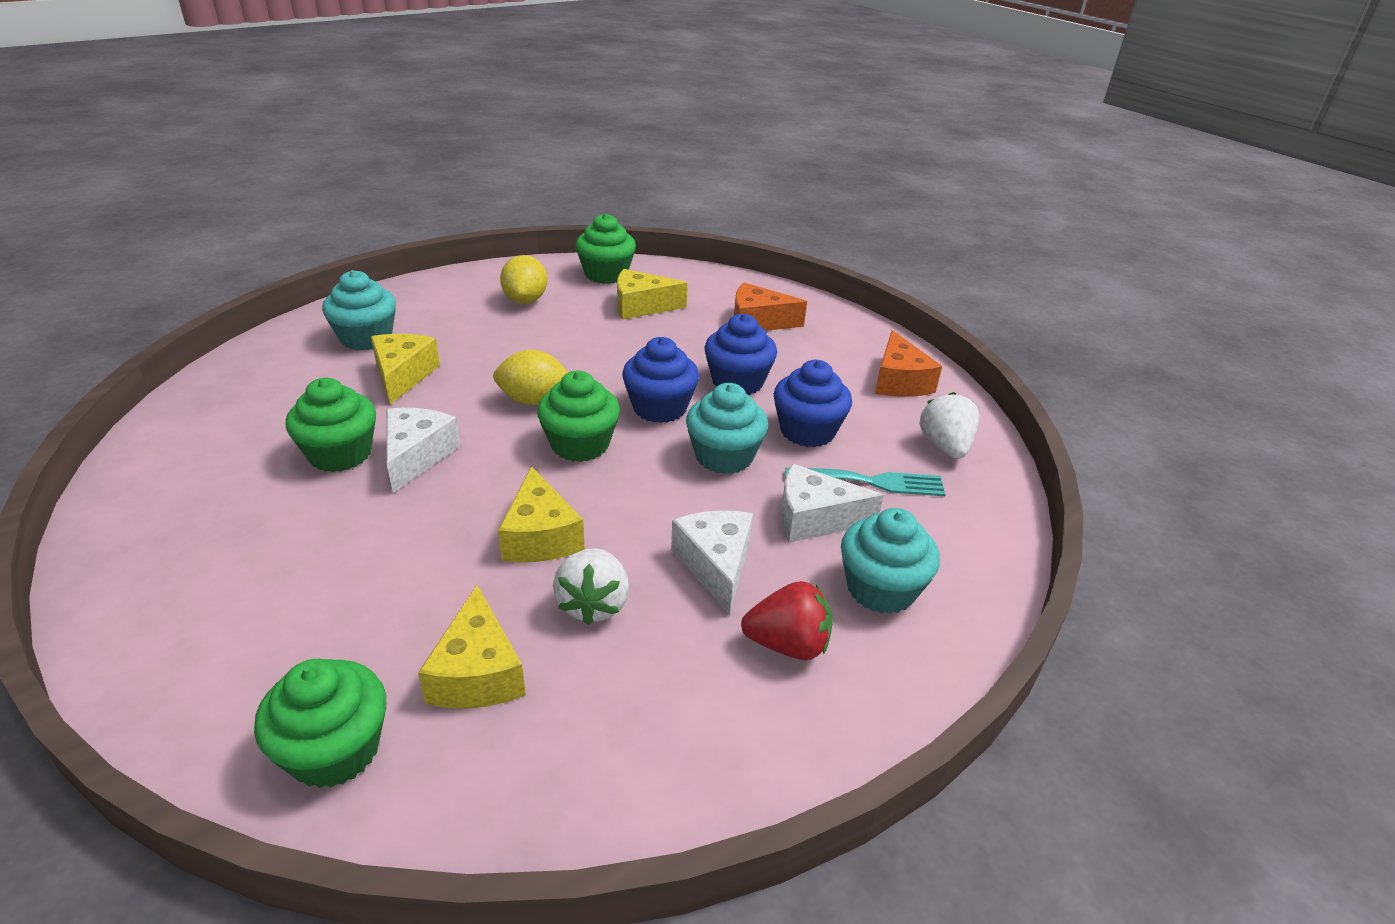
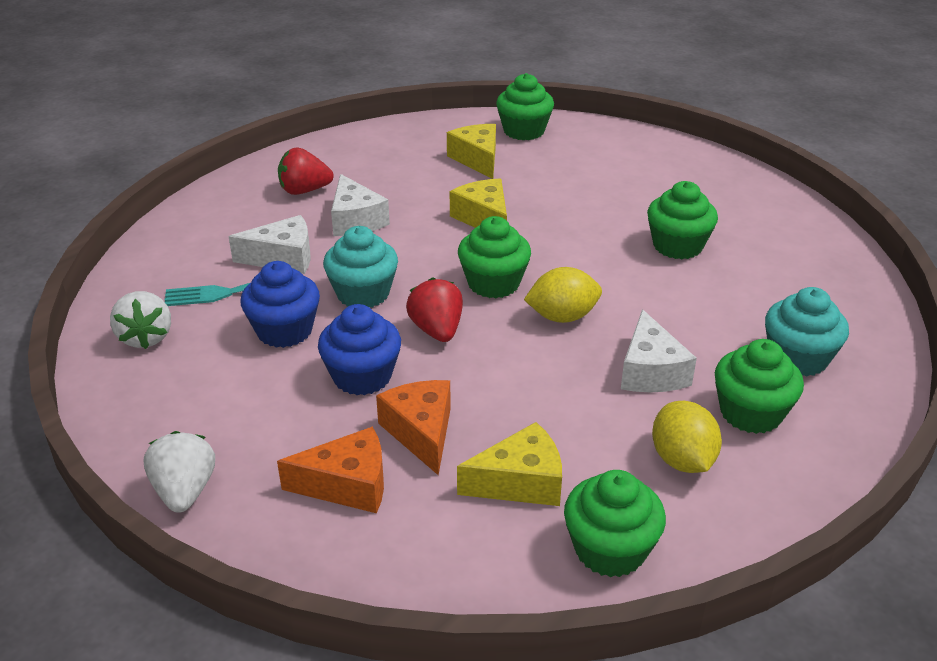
camera: 170 degrees right, 0 degrees up
(402, 376) = (708, 320): yellow cheese -> none
(416, 456) = (618, 253): white cheese -> white cheese (650, 371)
(449, 314) = (751, 413): none -> green cupcake
(593, 604) = (429, 192): white strawberry -> white strawberry (185, 491)
(659, 408) = (437, 330): blue cupcake -> red strawberry
(881, 589) = (239, 224): turquoise cupcake -> none
(899, 381) = (168, 413): orange cheese -> orange cheese (421, 432)

